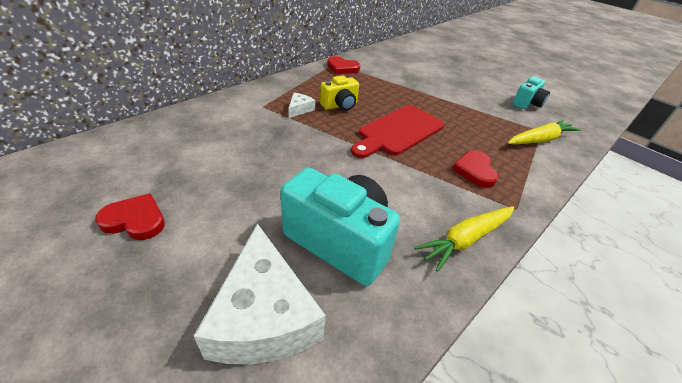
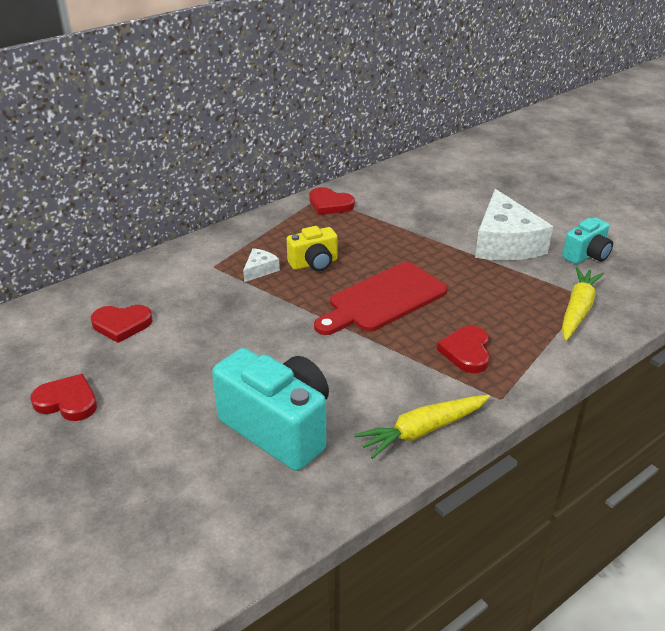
camera: 10 degrees right, 5 degrees down
(188, 150) = (121, 324): none -> red heart
(264, 315) = (190, 492): white cheese -> white cheese (505, 243)
(539, 140) = (577, 310): yellow carrot -> yellow carrot turned 45 degrees counterclockwise

